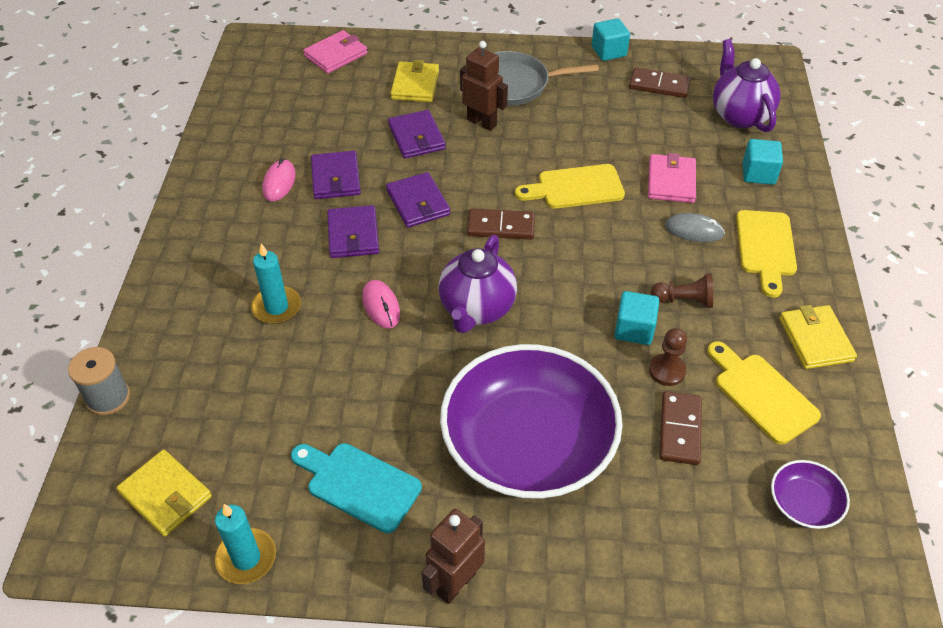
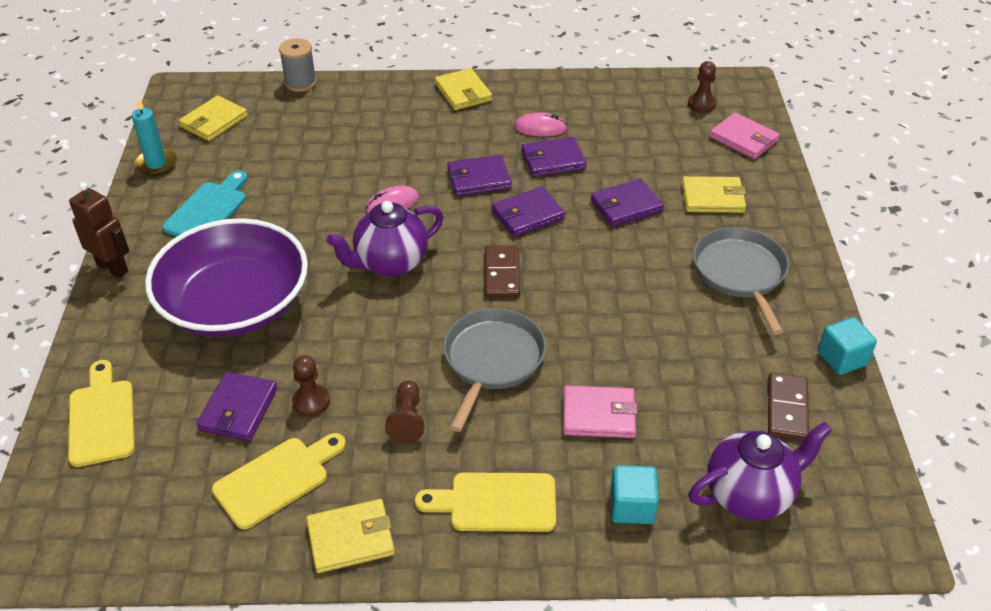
camera: 85 degrees right, 5 degrees down
(190, 239) = (463, 92): none -> yellow wallet
(274, 71) = (701, 104): none -> brown pawn
(276, 307) = (389, 146): turquoise candle -> none
(476, 309) = (390, 263): purple teapot -> purple teapot turned 45 degrees counterclockwise
(482, 122) = (663, 251): brown robot -> none
(575, 187) = (571, 329): yellow cutting board -> yellow cutting board (102, 418)
(612, 240) = (492, 360): none -> grey pan
(634, 329) = (365, 377): turquoise cube -> none
(680, 430) = (238, 409): brown domino -> purple wallet
(693, 230) = (516, 433): grey mouse -> none
(804, 504) = (141, 503): purple bowl -> none

